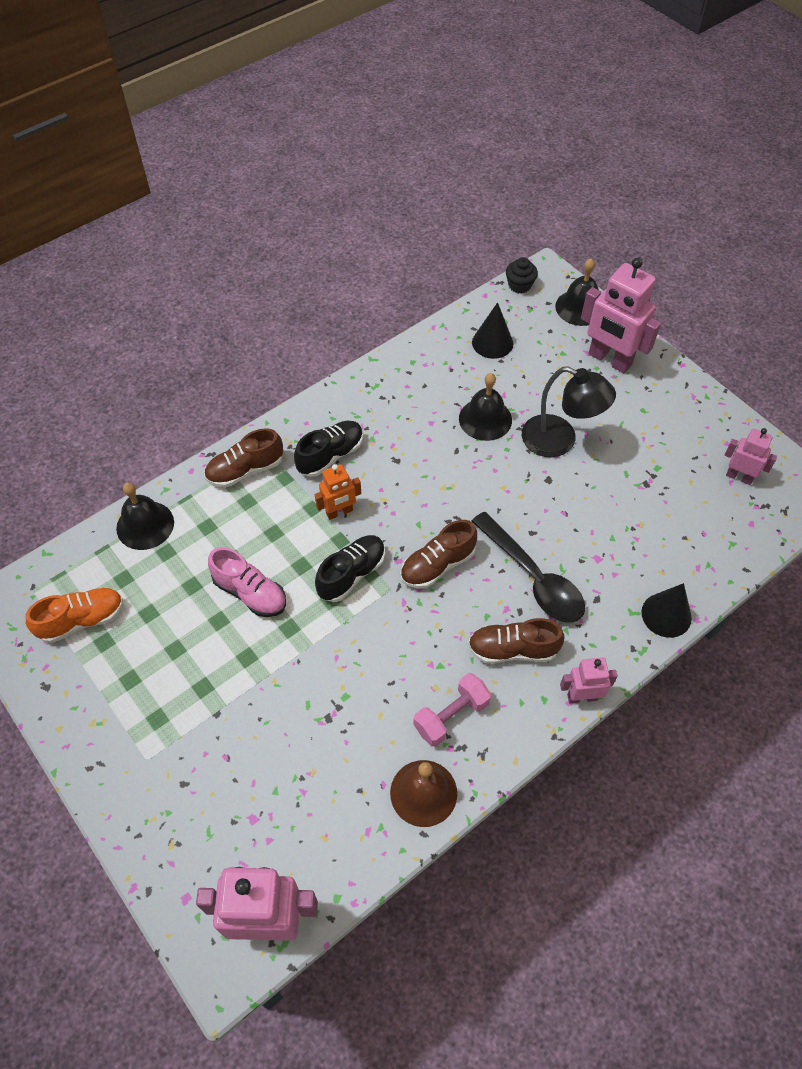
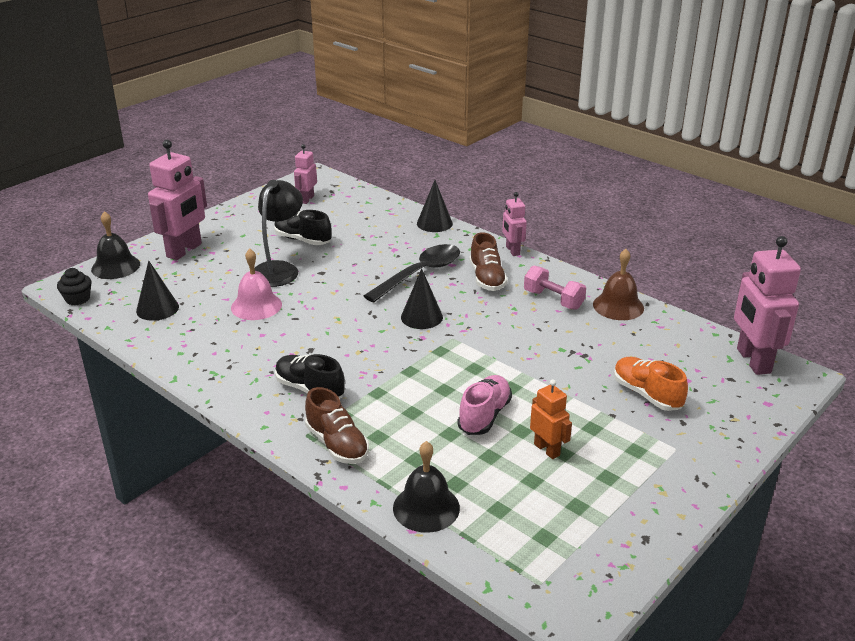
camera: 100 degrees left, 25 degrees down
(82, 620) = (560, 529): orange shoe -> orange shoe (646, 394)
(339, 512) = (378, 375): orange robot -> orange robot (547, 449)
(352, 574) = (444, 359): black shoe -> black shoe (303, 240)
(437, 565) = (421, 317): brown shoe -> black cone
(485, 419) = (256, 306): black bell -> pink bell

